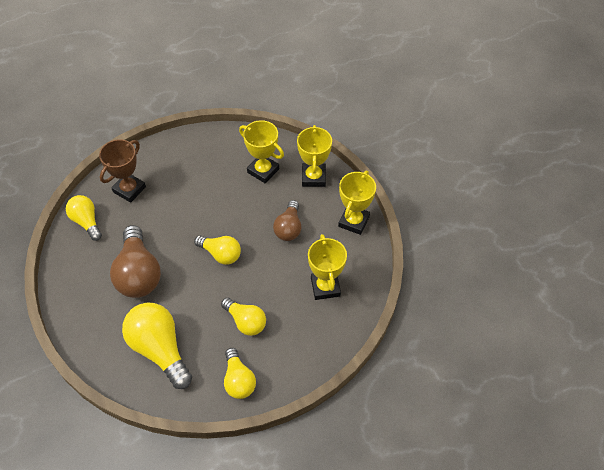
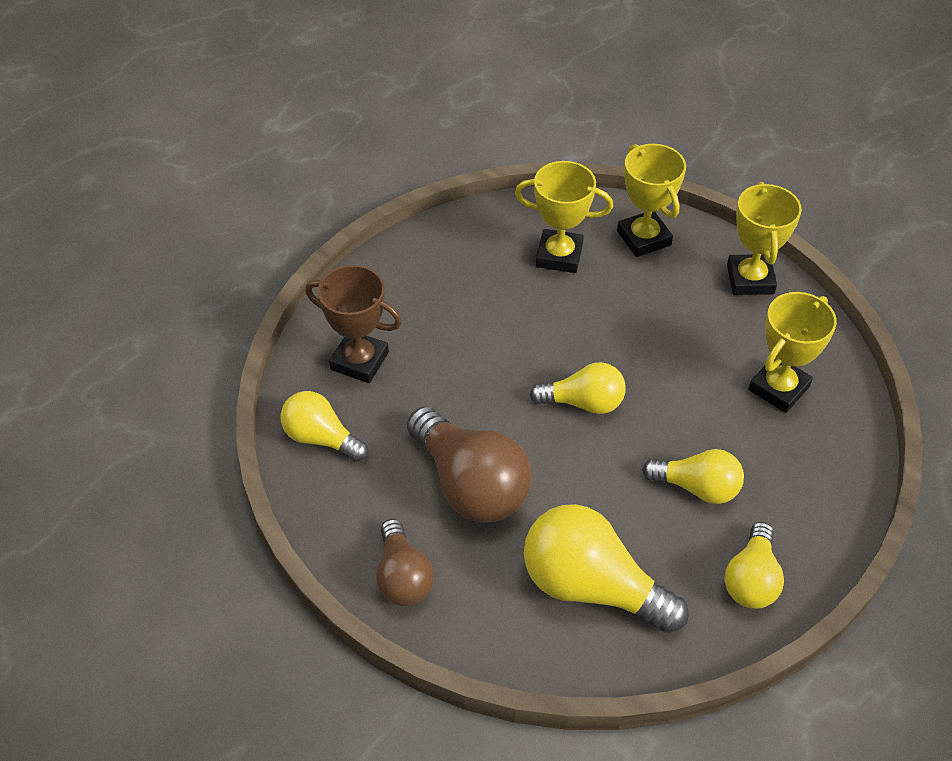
camera: 25 degrees left, 5 degrees down
(129, 189) = (359, 361): brown trophy -> brown trophy turned 75 degrees counterclockwise
(238, 380) = (751, 579): yellow light bulb -> yellow light bulb turned 60 degrees clockwise
(288, 228) = (660, 324): brown light bulb -> brown light bulb (403, 577)
(325, 287) = (778, 388): yellow trophy -> yellow trophy turned 75 degrees clockwise

